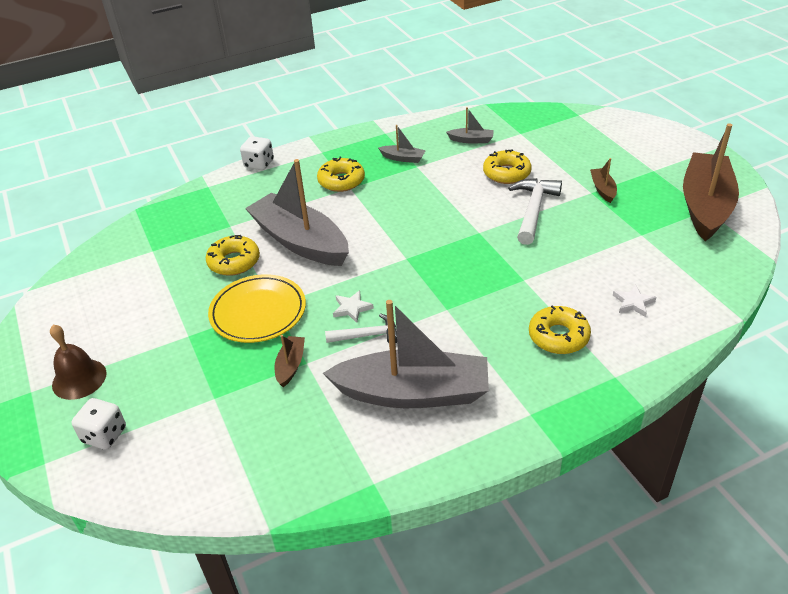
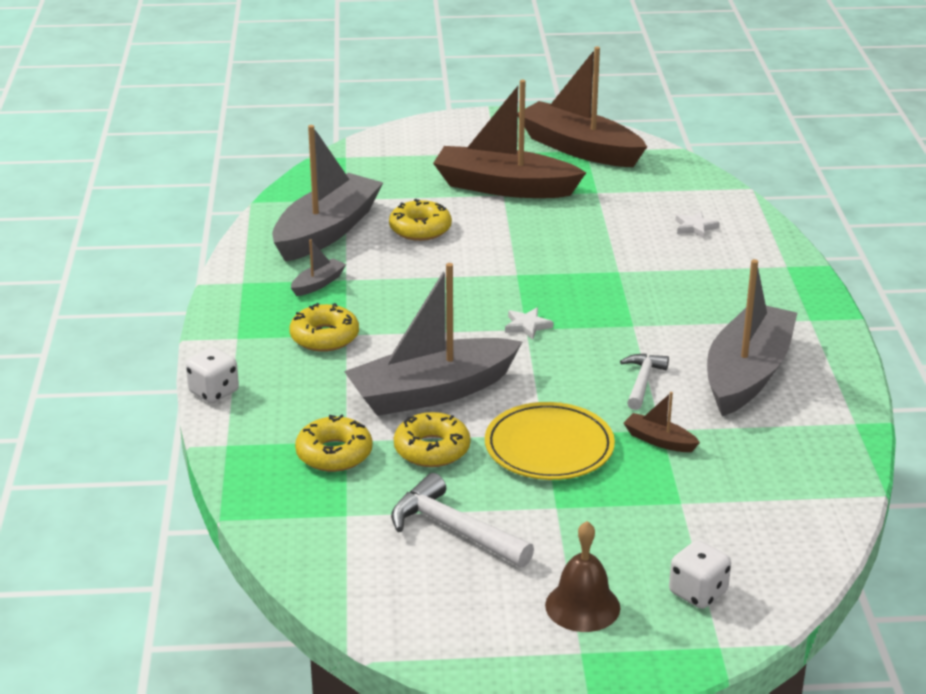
camera: 70 degrees left, 10 degrees down
(352, 308) = (589, 382): white star -> white star (527, 326)
(471, 140) = (327, 231): grey boat -> grey boat, size x2.41
(533, 210) = (505, 233): white hammer -> white hammer (454, 530)
(558, 336) = (716, 277): yellow donut -> yellow donut (334, 454)
(602, 189) = (504, 187): brown boat -> brown boat, size x2.41

